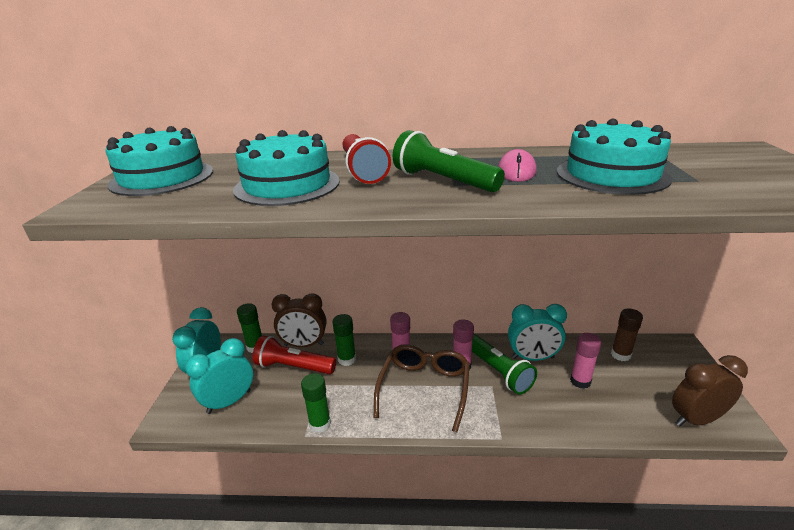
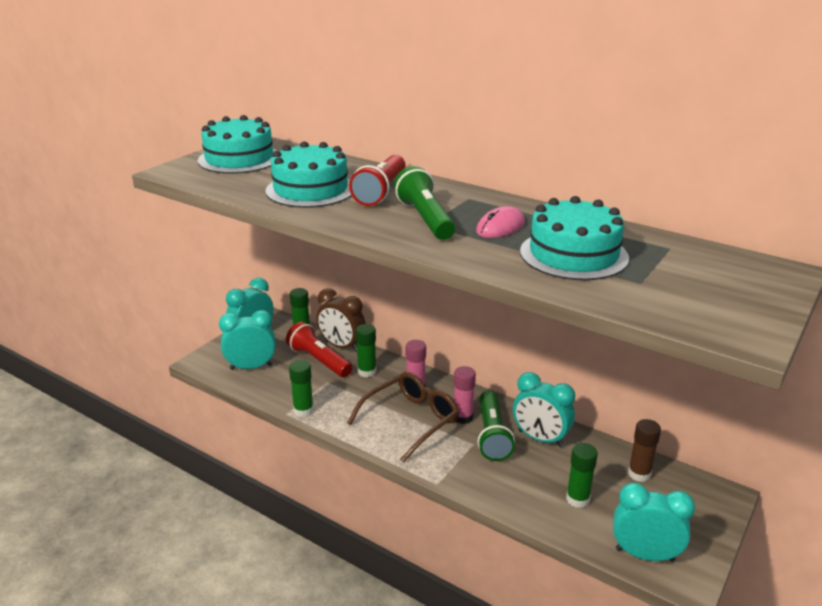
camera: 30 degrees right, 0 degrees up
(580, 381) = (564, 476): pink glue stick -> none
(608, 396) = (577, 499): none -> green glue stick
(696, 419) = (644, 555): brown clock -> turquoise clock

